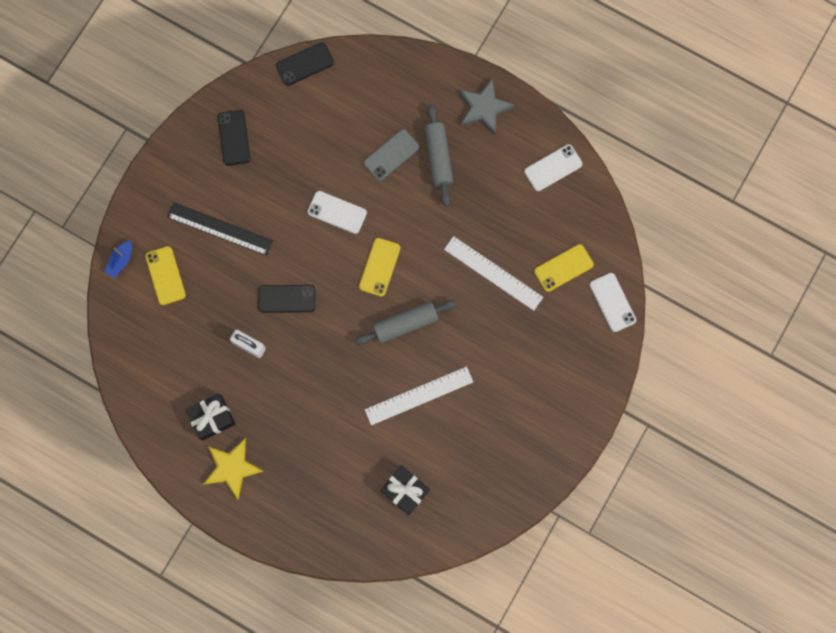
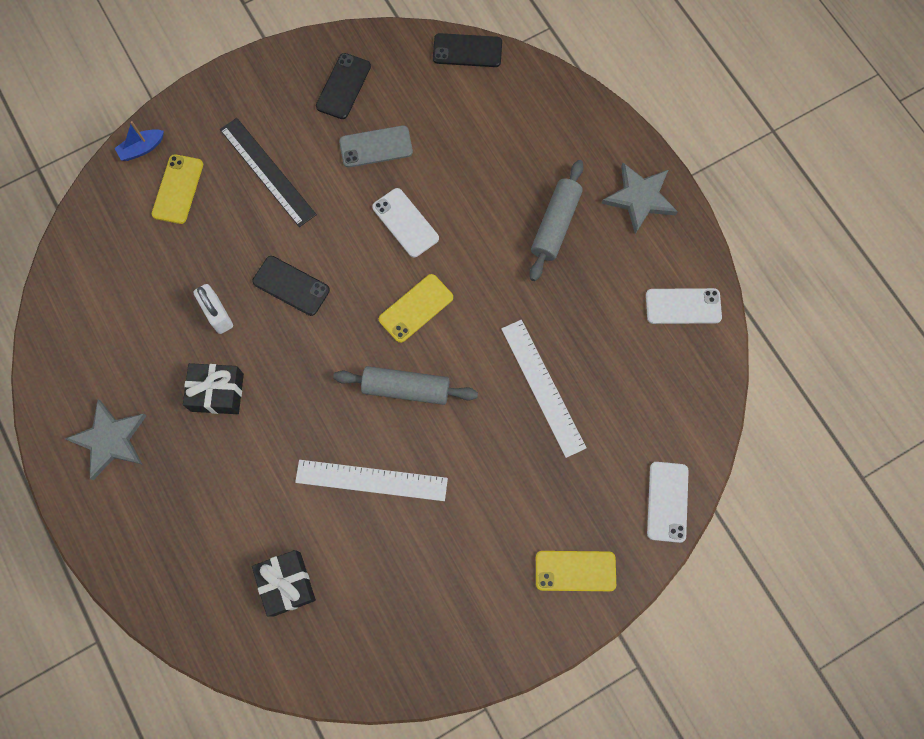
camera: 30 degrees right, 5 degrees down
(212, 418) = (125, 371): black gift -> black gift (217, 392)
(232, 468) = (110, 440): yellow star -> grey star
(391, 155) = (503, 194): grey phone -> grey phone (376, 147)
(563, 268) = (630, 427): yellow phone -> yellow phone (575, 571)

